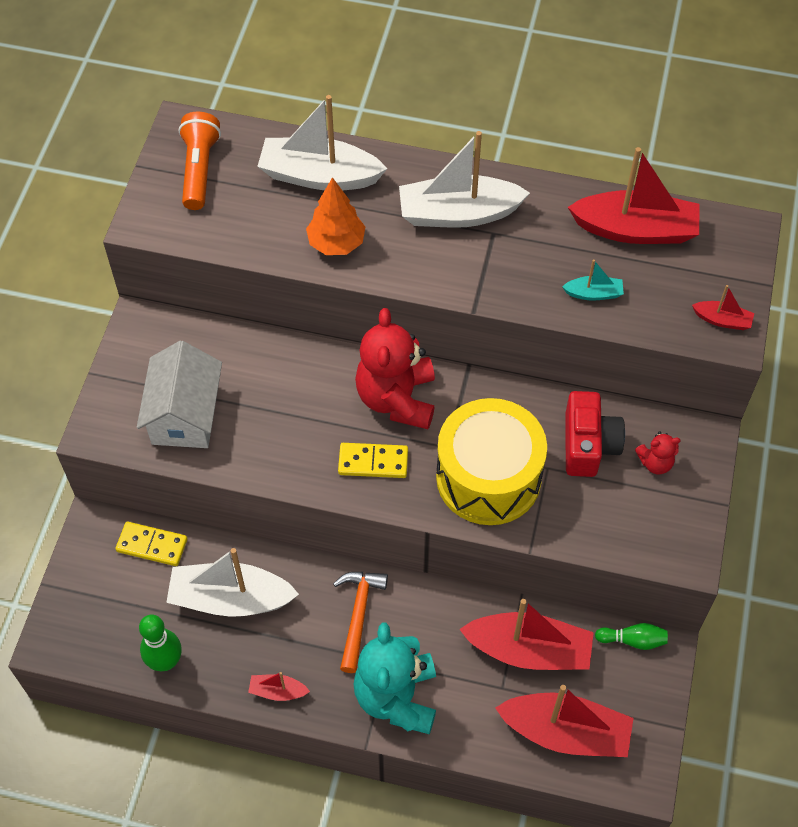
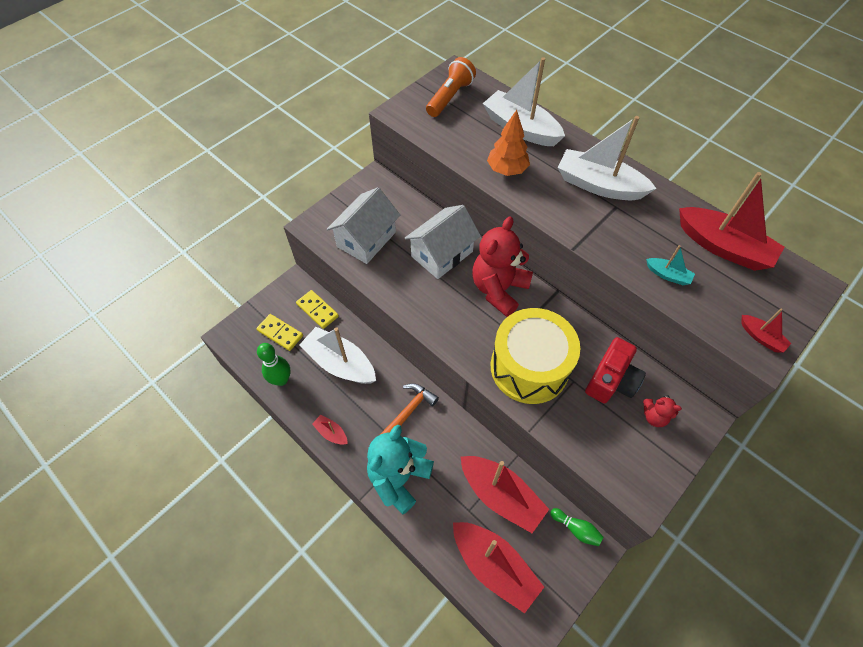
camera: 30 degrees right, 0 degrees up
(297, 386) = (442, 254): none -> white house
(373, 462) = (460, 320): yellow domino -> yellow domino (280, 333)

